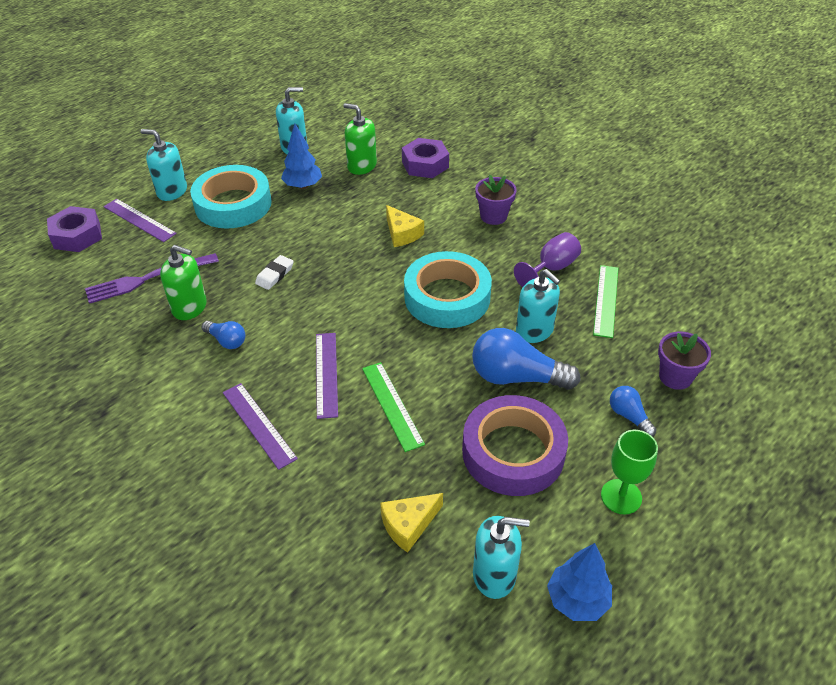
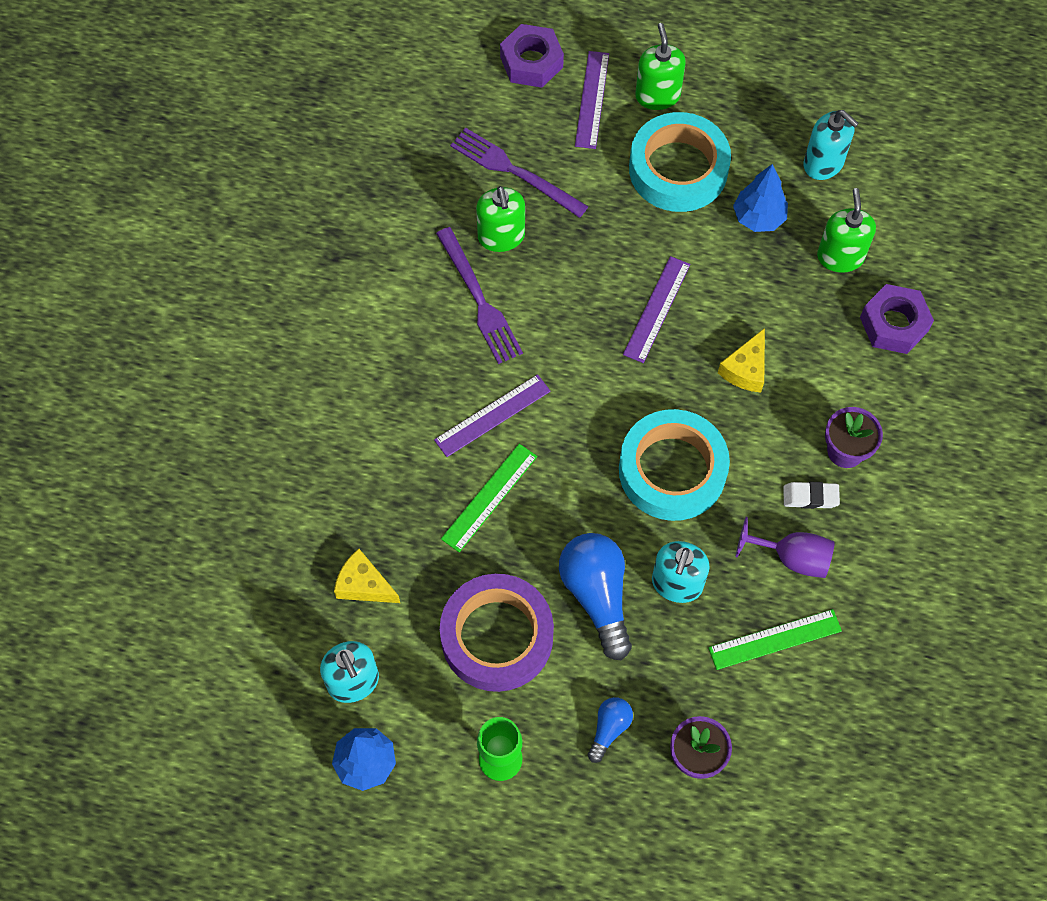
camera: 60 degrees right, 20 degrees up
(172, 191) = (657, 95): turquoise soap dispenser -> green soap dispenser
(226, 341) = (479, 300): blue light bulb -> purple fork
(258, 425) = (397, 395): purple ruler -> purple ruler (656, 309)
(275, 275) = (596, 283): white eraser -> white eraser (810, 497)

